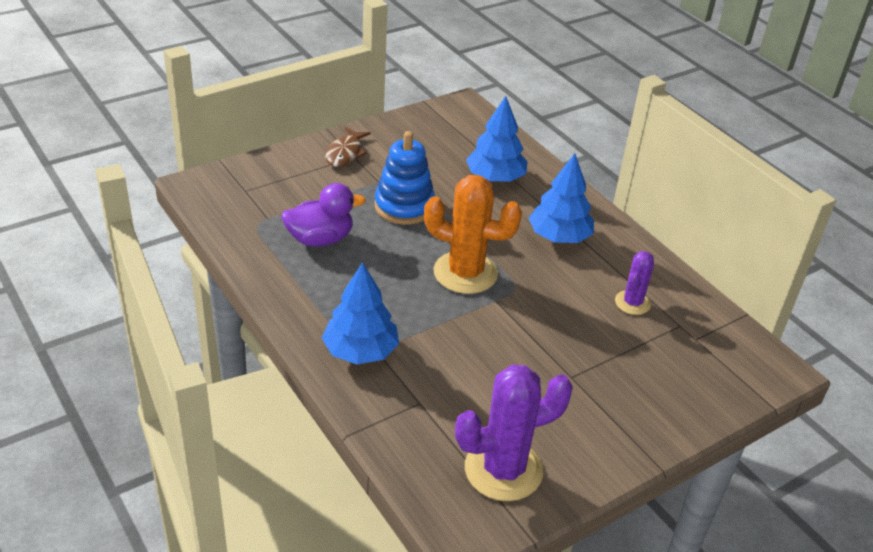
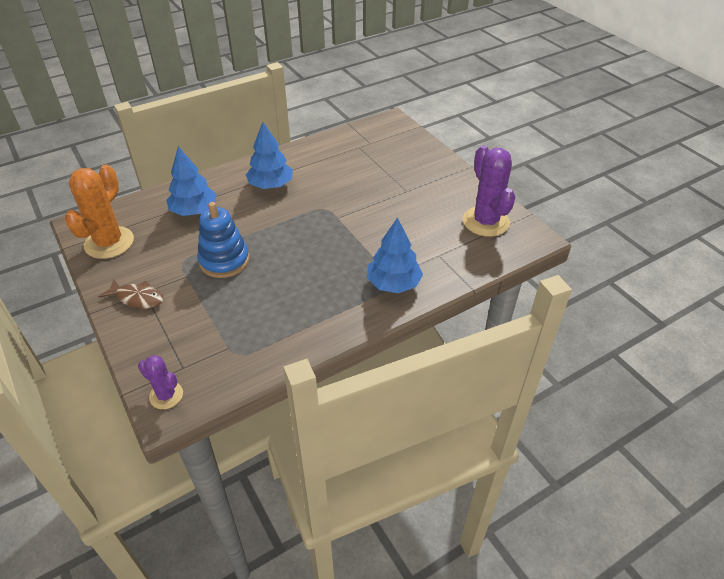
camera: 85 degrees left, 5 degrees up
(320, 239) = (263, 310): purple duck -> none
(465, 273) = (308, 230): orange cactus -> orange cactus (109, 243)
(632, 303) = (339, 161): purple cactus -> purple cactus (166, 395)

